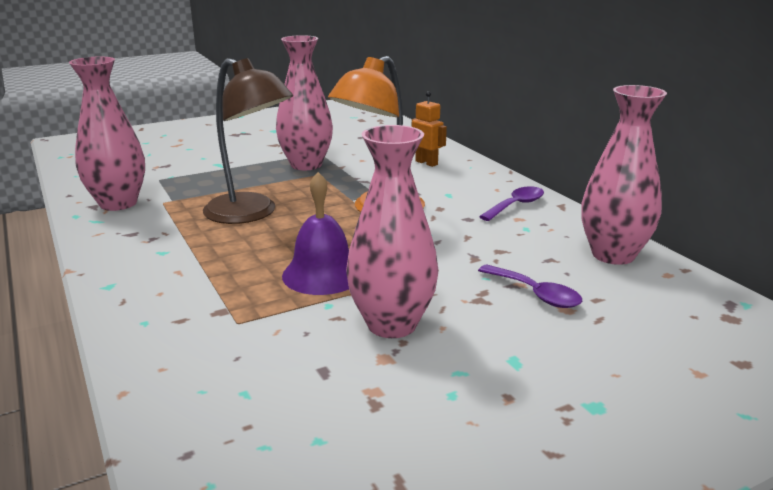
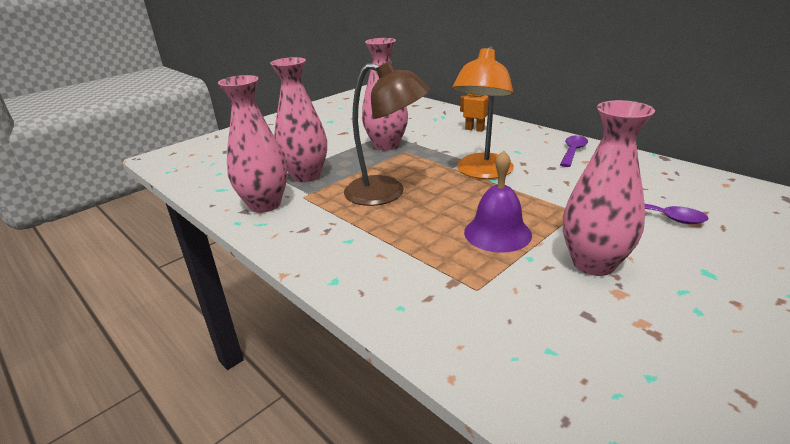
camera: 15 degrees left, 5 degrees up
(613, 255) = (677, 177): pink vase -> pink vase (306, 176)

